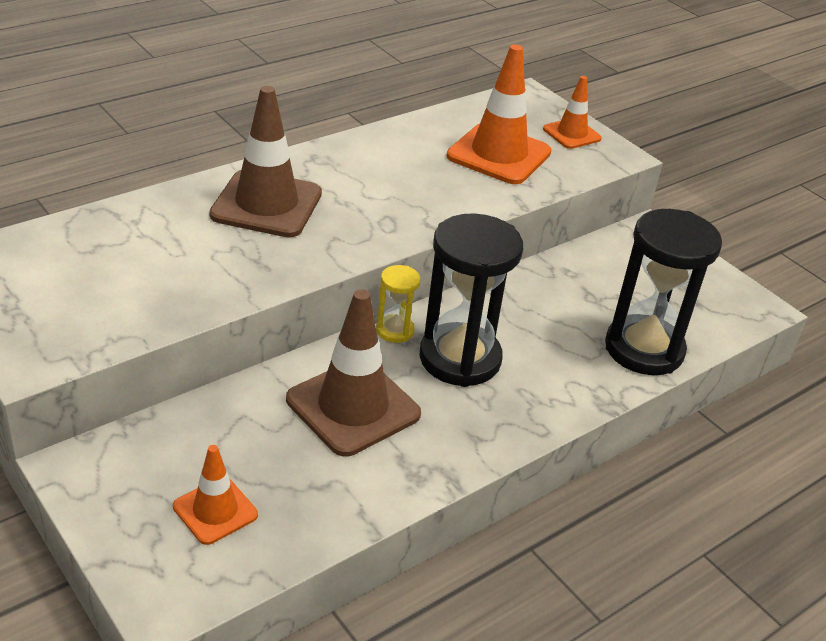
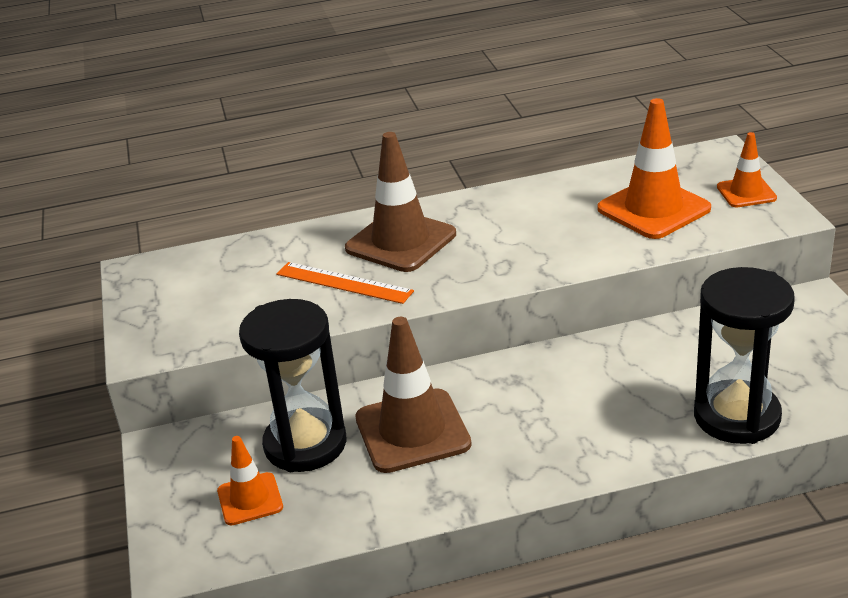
camera: 30 degrees right, 5 degrees down
(229, 255) = (344, 283): none -> orange ruler
(395, 330) = (488, 369): yellow hourglass -> none
(460, 359) = (537, 401): black hourglass -> black hourglass (305, 444)

